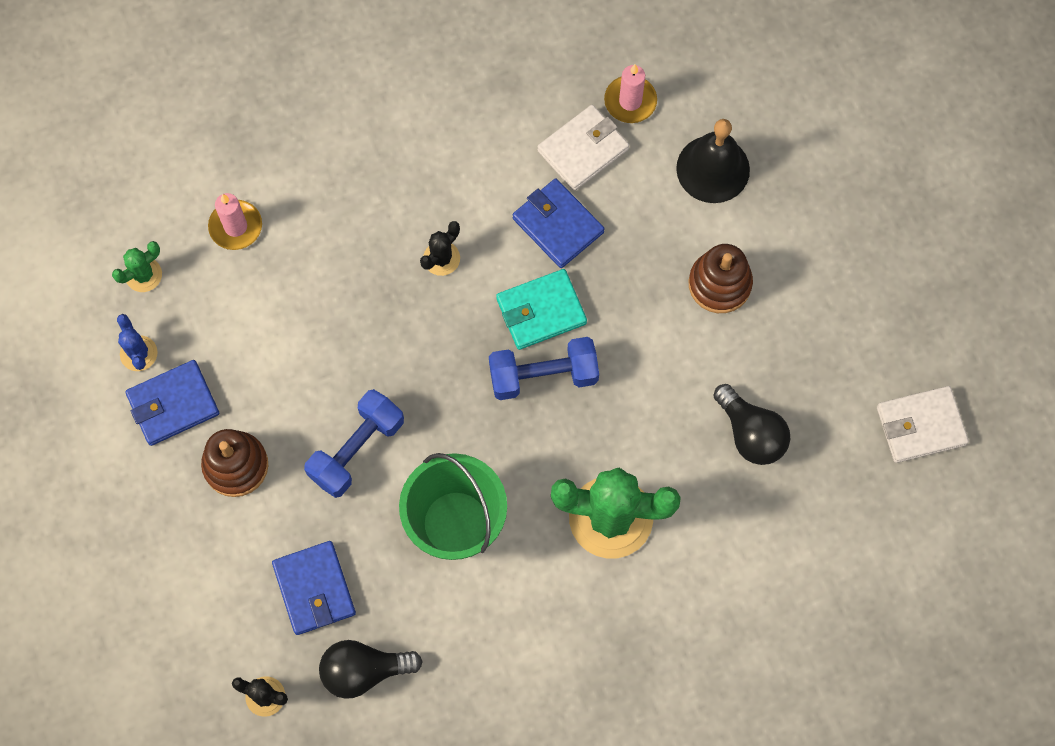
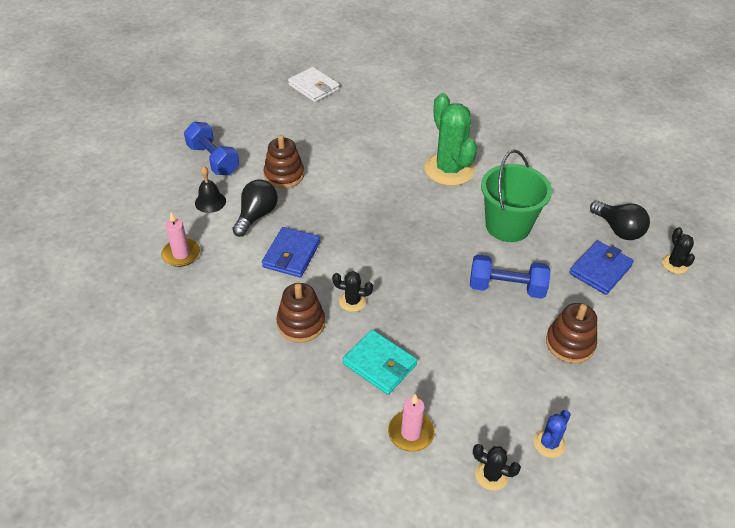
camera: 120 degrees left, 25 degrees down
(143, 275) = (491, 475): green cactus -> black cactus
(173, 404) = (564, 400): blue wallet -> none
(441, 187) = (301, 323): none -> brown stacking toy
(541, 311) = (354, 240): turquoise wallet -> turquoise wallet (379, 364)
(543, 375) = (393, 224): blue dumbbell -> blue dumbbell (213, 160)
(583, 150) = (230, 263): white wallet -> none
(713, 169) = (210, 202): black bell -> black bell, size x0.63
(750, 433) = (362, 137): black light bulb -> black light bulb (256, 215)

